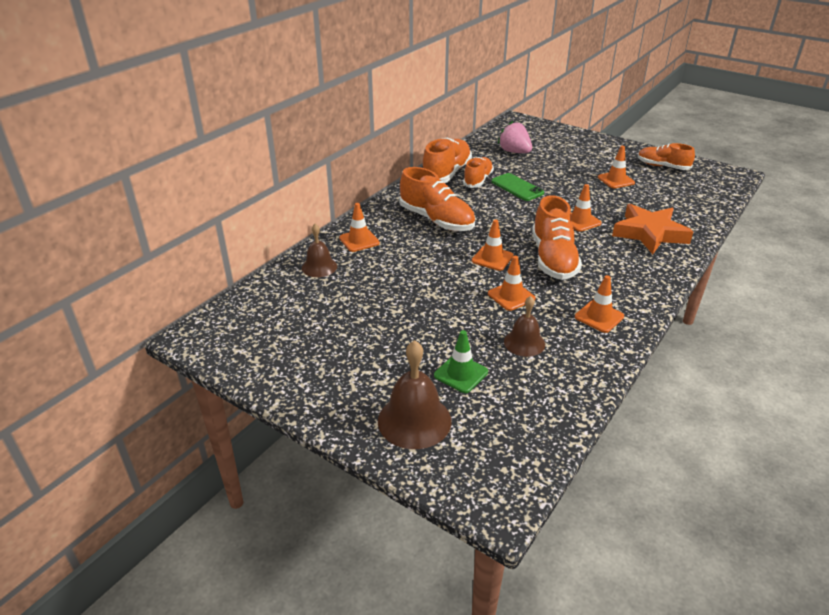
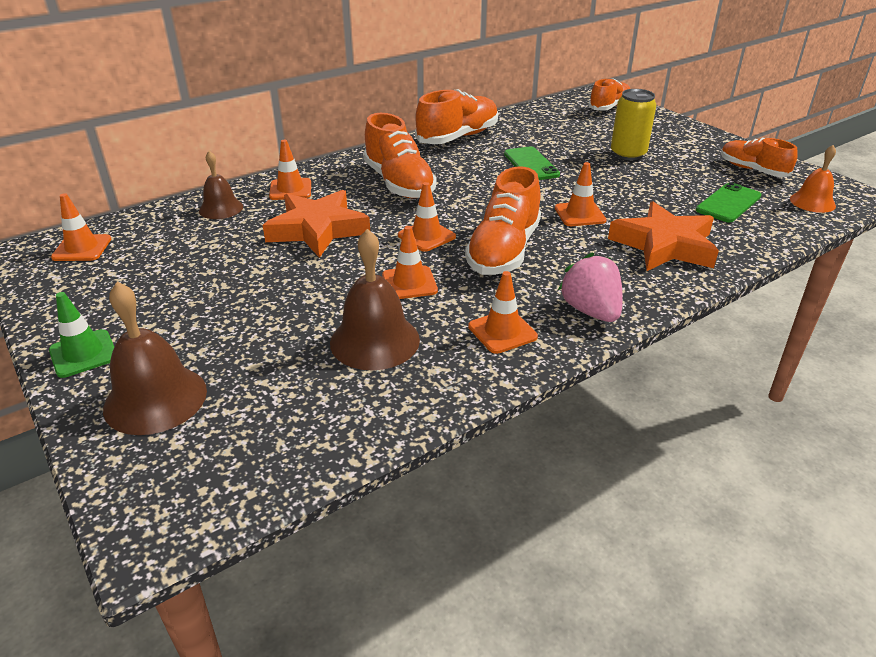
camera: 20 degrees right, 0 degrees up
(410, 269) = (317, 229): none -> orange star
(461, 373) = (262, 358): green traffic cone -> green traffic cone (83, 354)
(478, 180) = (489, 149): orange shoe -> orange shoe (609, 107)
(514, 152) = (563, 126): pink strawberry -> pink strawberry (591, 311)
(524, 343) = (375, 341): brown bell -> brown bell, size x1.58
(575, 167) = (628, 154): none -> yellow can
(616, 180) = (671, 176): orange traffic cone -> orange traffic cone (82, 248)
(665, 194) = (728, 203): none -> green phone
(713, 184) = (812, 202): none -> orange bell

